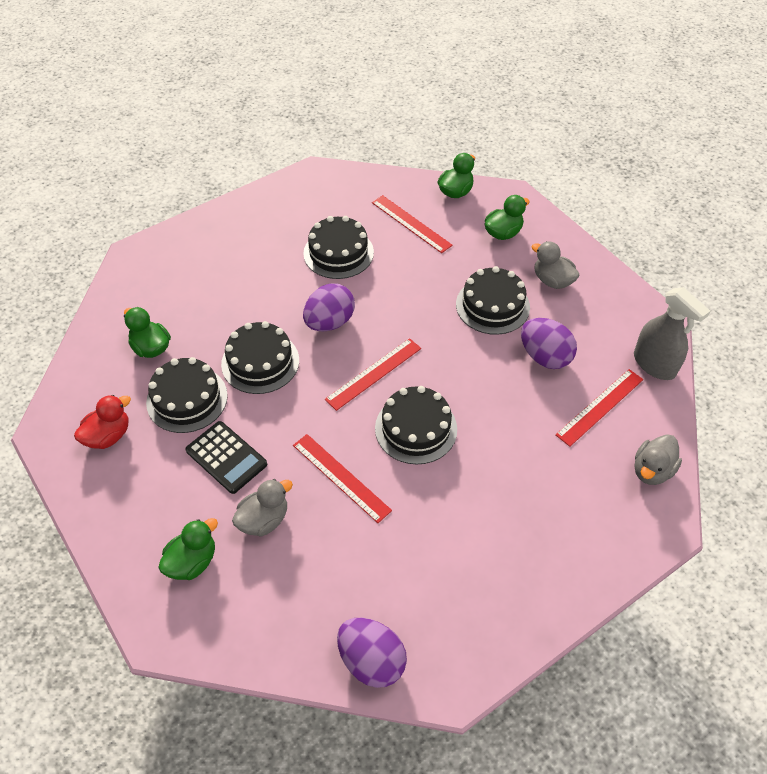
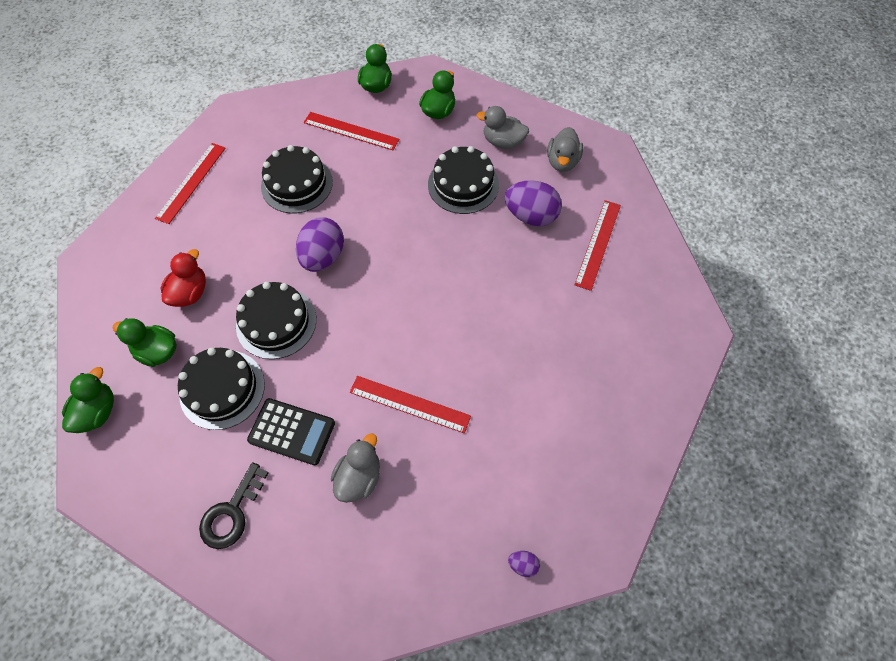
camera: 25 degrees left, 10 degrees up
(108, 436) = (160, 461): red duck -> red duck (190, 292)
(143, 502) = (232, 512): none -> black key
(192, 562) = (312, 550): green duck -> green duck (98, 412)
(371, 660) = (523, 564): purple egg -> purple egg, size x0.44
(374, 373) = (389, 291): red ruler -> red ruler (191, 182)
(416, 428) = (453, 328): black cake -> none
(652, 470) = (665, 284): grey duck -> grey duck (562, 162)
(654, 364) = (622, 188): grey spray bottle -> none

